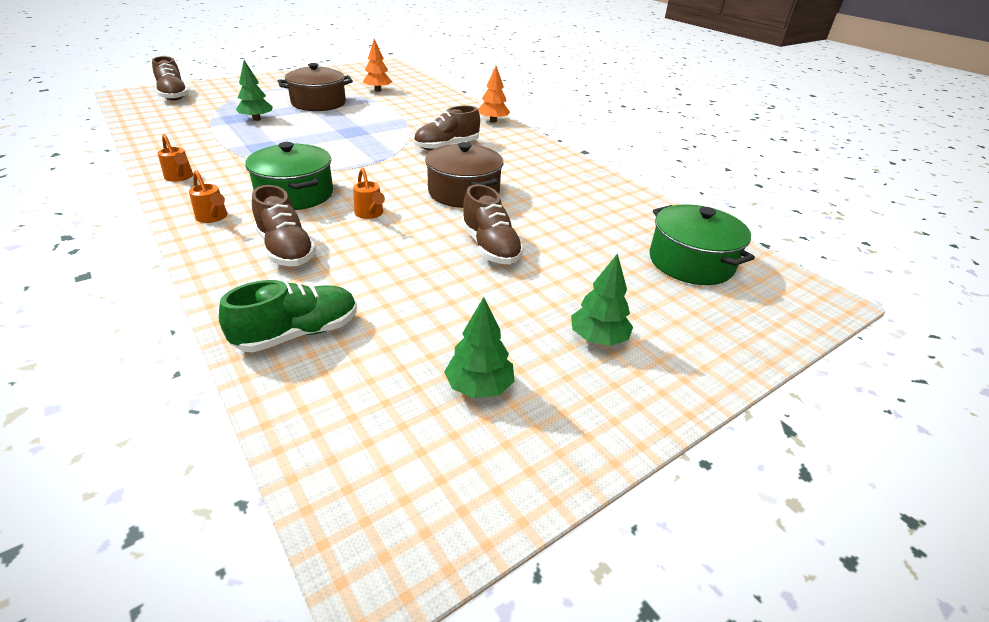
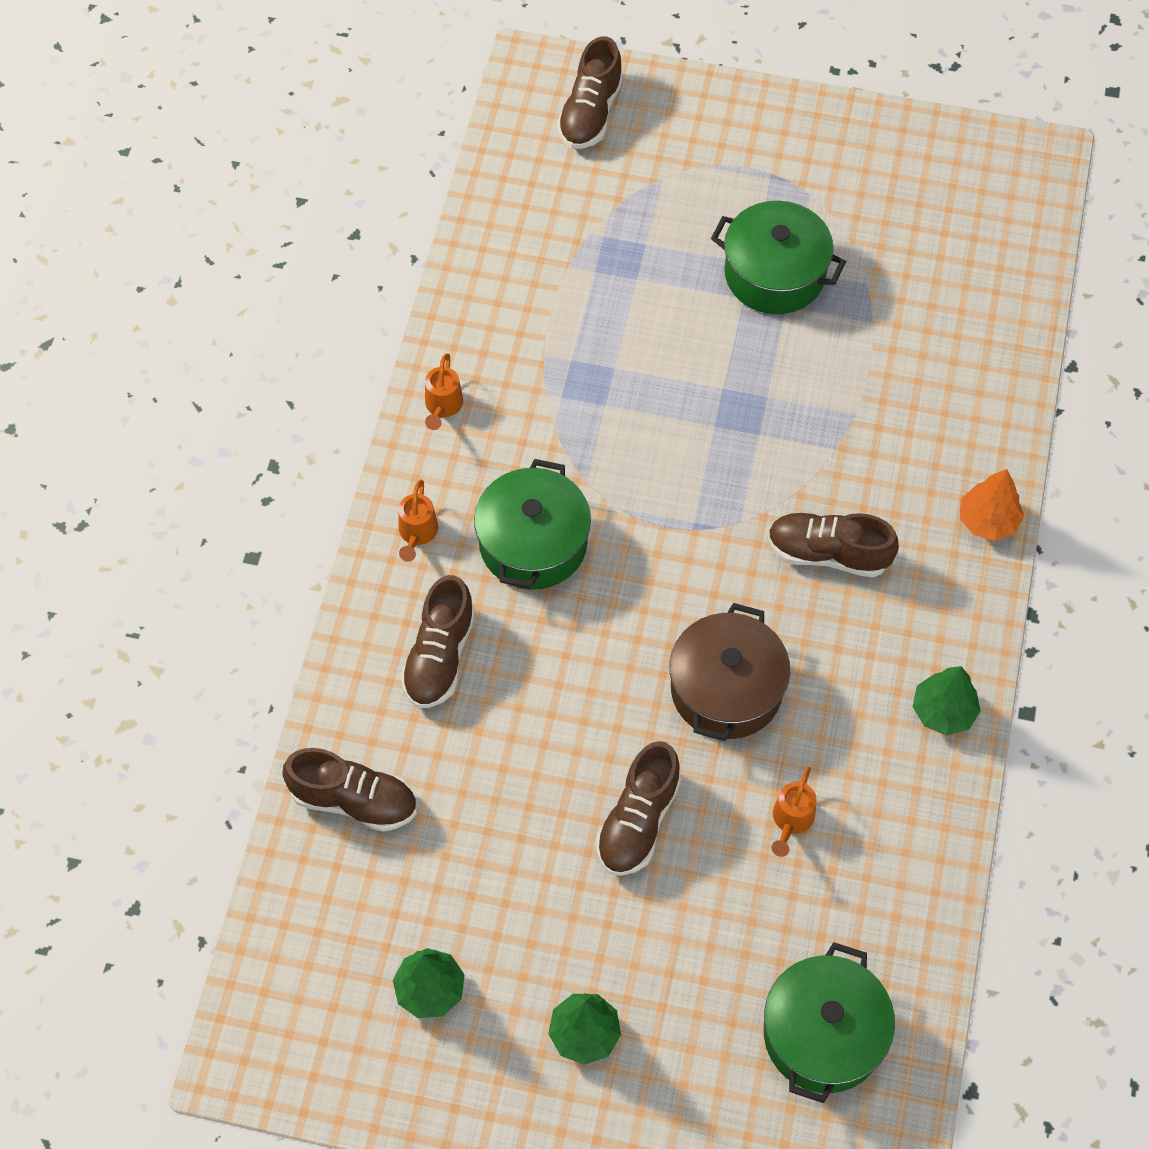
camera: 50 degrees right, 25 degrees up
(257, 119) = (643, 281): green tree -> green tree (943, 711)
(298, 333) = (354, 800): green shoe -> brown shoe
(318, 103) = (774, 274): brown pot -> green pot
(370, 214) = (576, 652): orange watering can -> orange watering can (791, 821)
(378, 90) = (913, 277): orange tree -> none

